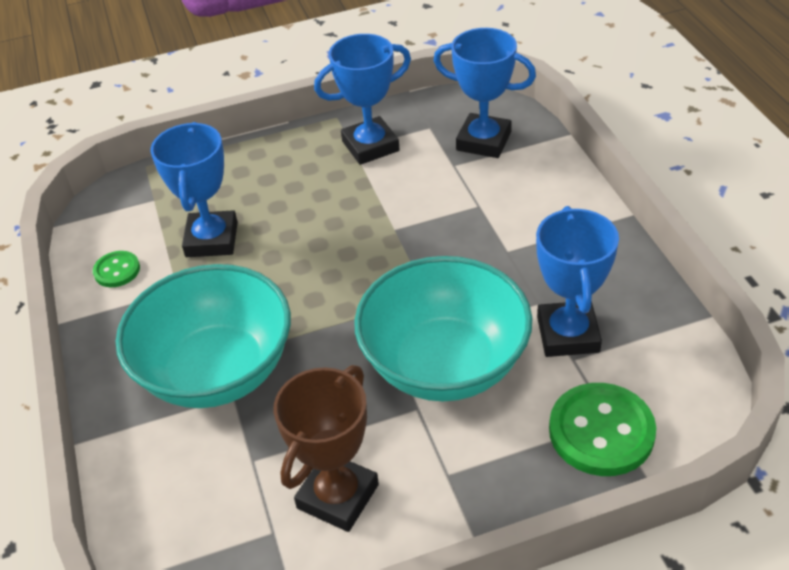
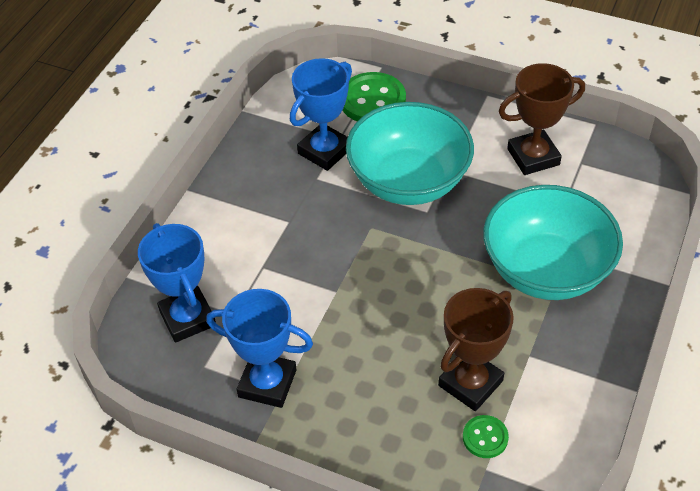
camera: 140 degrees left, 5 degrees up
(117, 270) = (564, 409): green button -> green button (485, 437)
(212, 239) = (470, 383): blue trophy -> brown trophy

